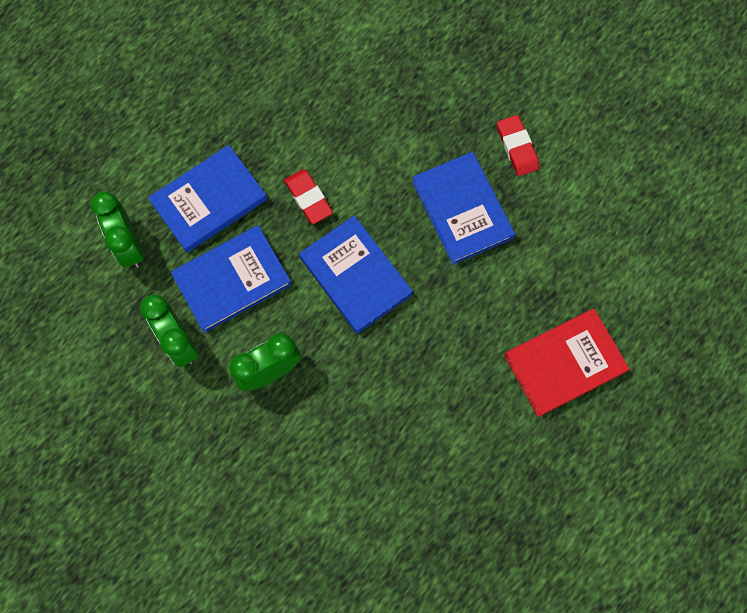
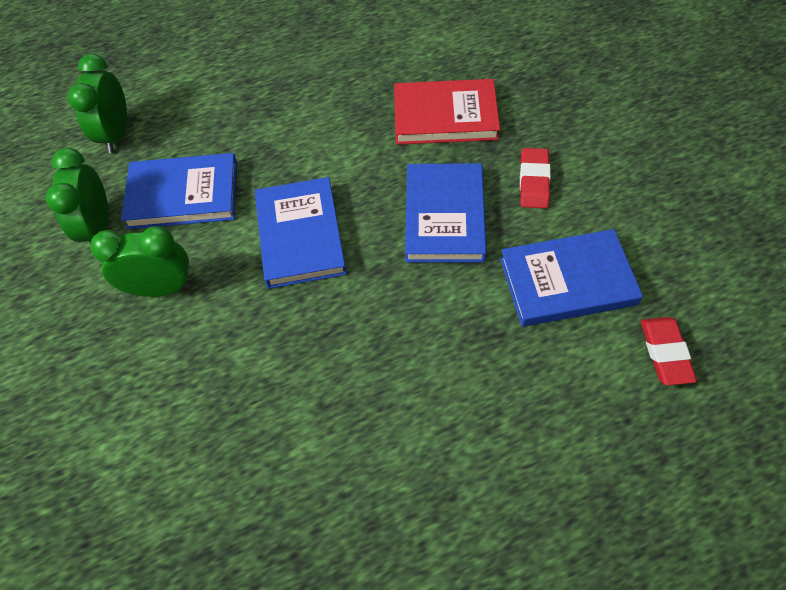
camera: 30 degrees right, 15 degrees down
(209, 201) = (209, 124): blue book -> blue book (567, 281)
(308, 198) = (299, 153): red eraser -> red eraser (665, 353)
(564, 363) = (476, 413): red book -> red book (445, 116)

